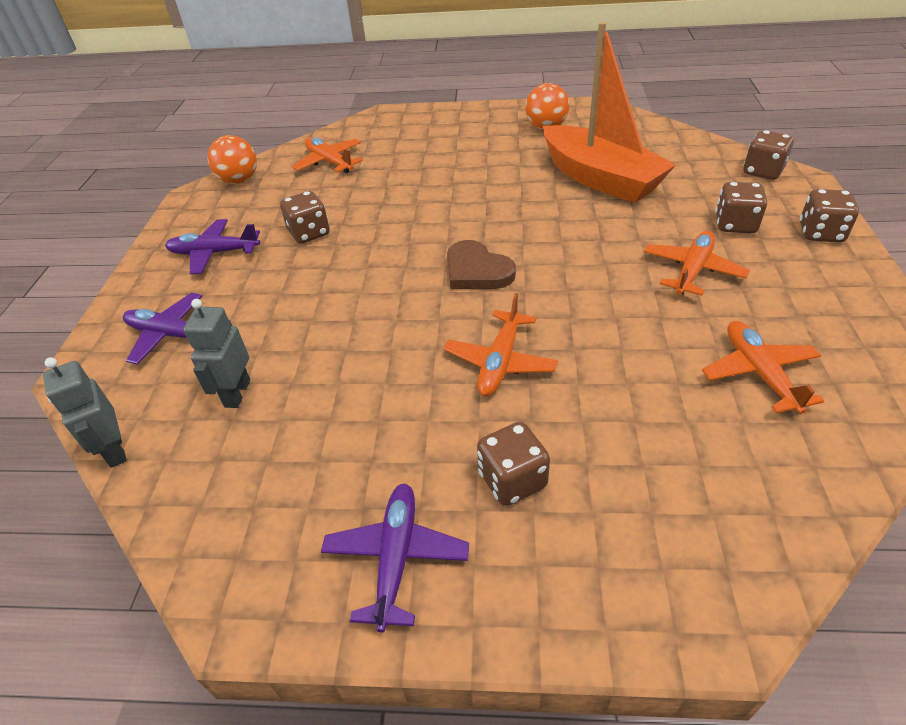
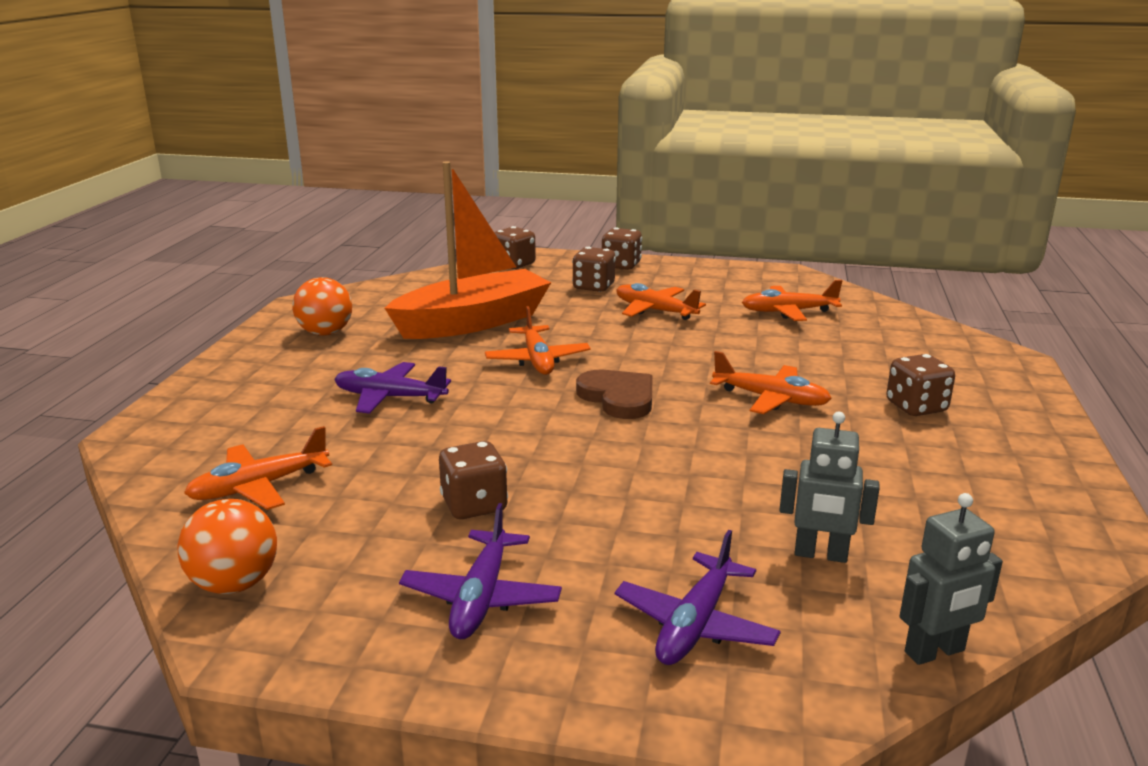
camera: 85 degrees left, 20 degrees down
(396, 557) = (1012, 460): purple plane -> purple plane (389, 397)
(477, 270) = (618, 397): brown heart -> brown heart turned 90 degrees counterclockwise
(536, 221) = (537, 360): none -> orange plane

